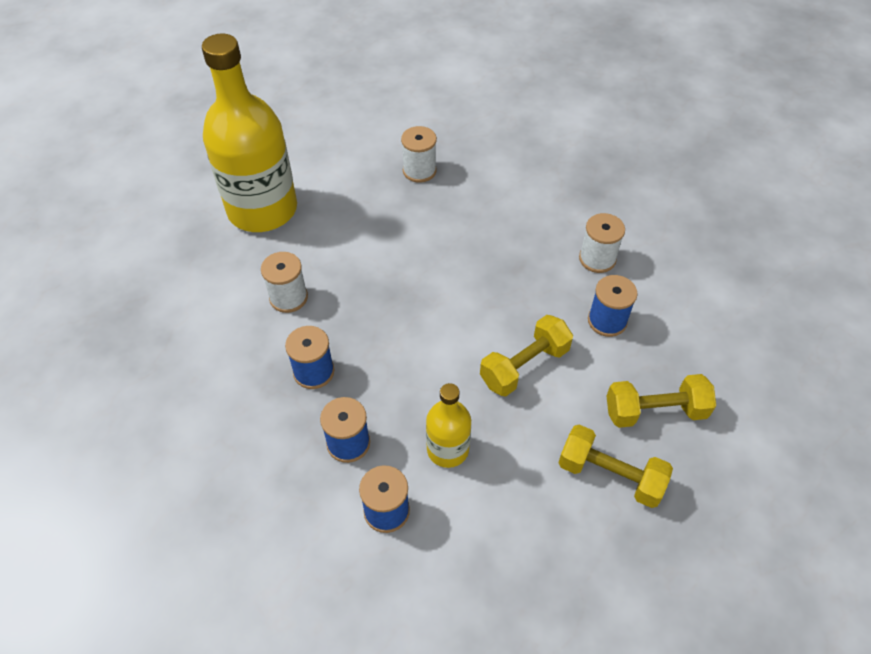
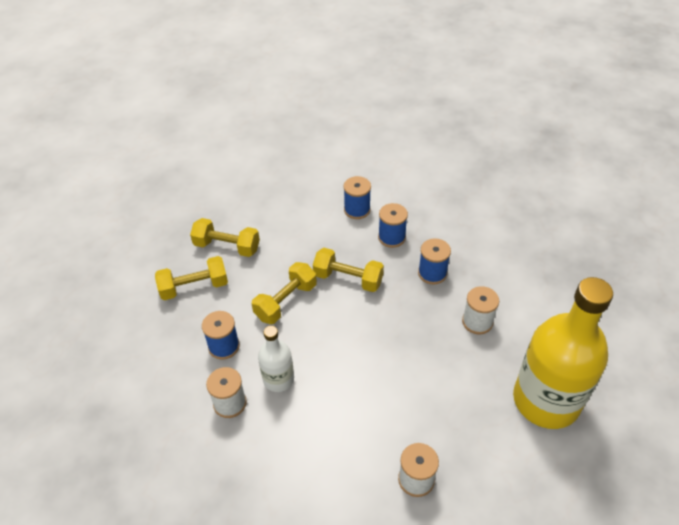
camera: 170 degrees right, 5 degrees down
(433, 384) = (348, 279): none -> yellow dumbbell
(447, 449) = (329, 244): yellow bottle -> none
(541, 274) = (278, 379): none -> white bottle

